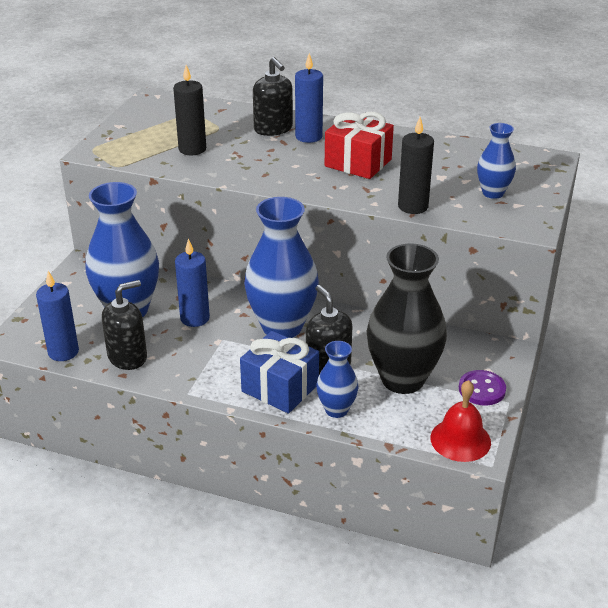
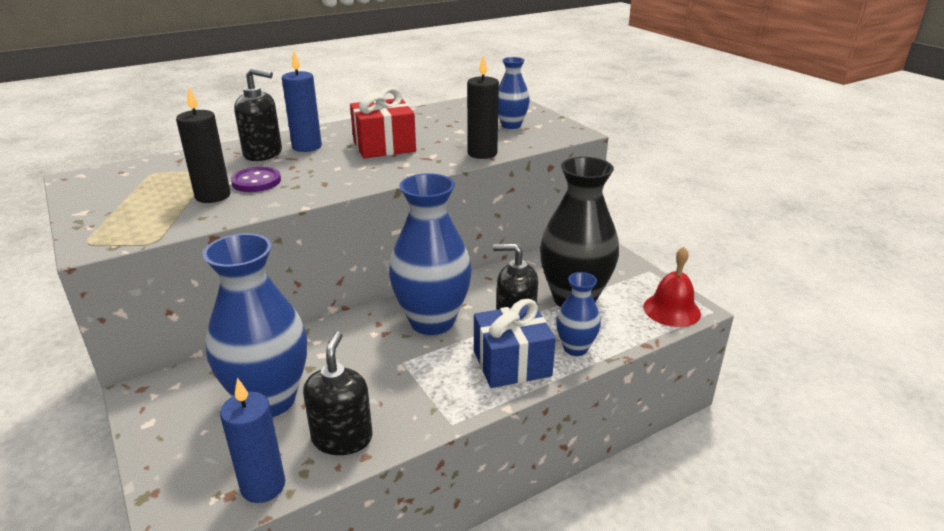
camera: 50 degrees left, 5 degrees down
(195, 318) = (348, 363): blue candle -> none
(482, 389) = (624, 273): purple button -> purple button (256, 181)

